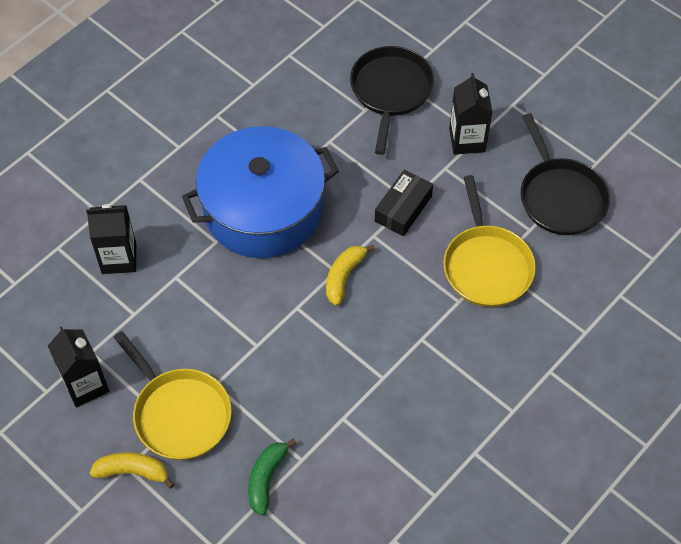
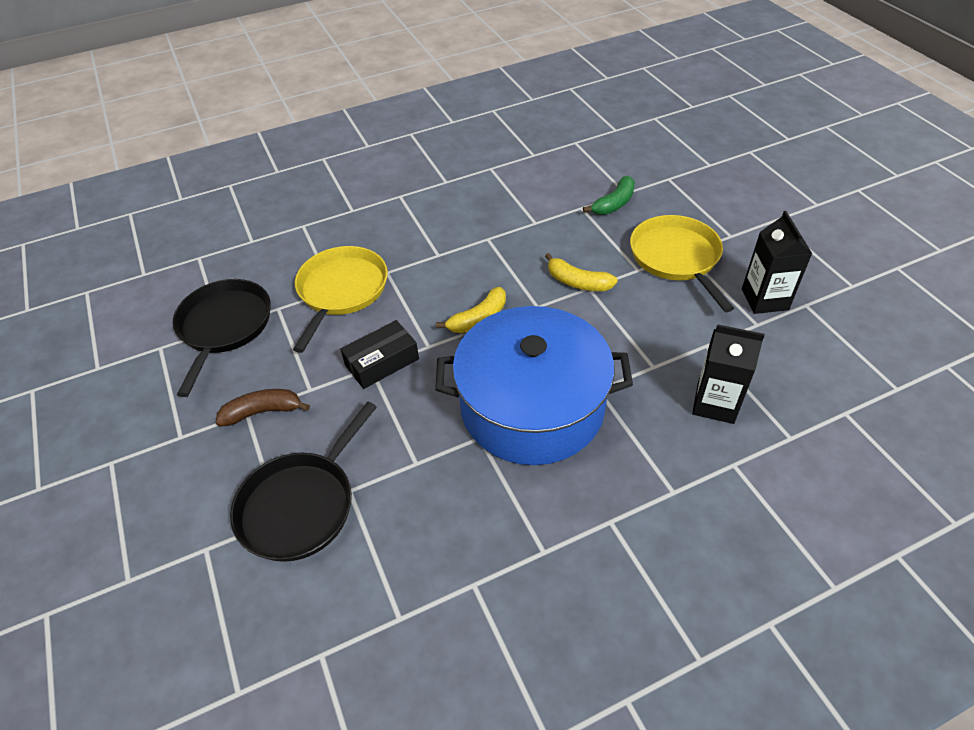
camera: 155 degrees left, 10 degrees down
(133, 471) = (726, 232): yellow banana -> yellow banana (577, 282)
(467, 140) = (263, 412): black carton -> brown banana

